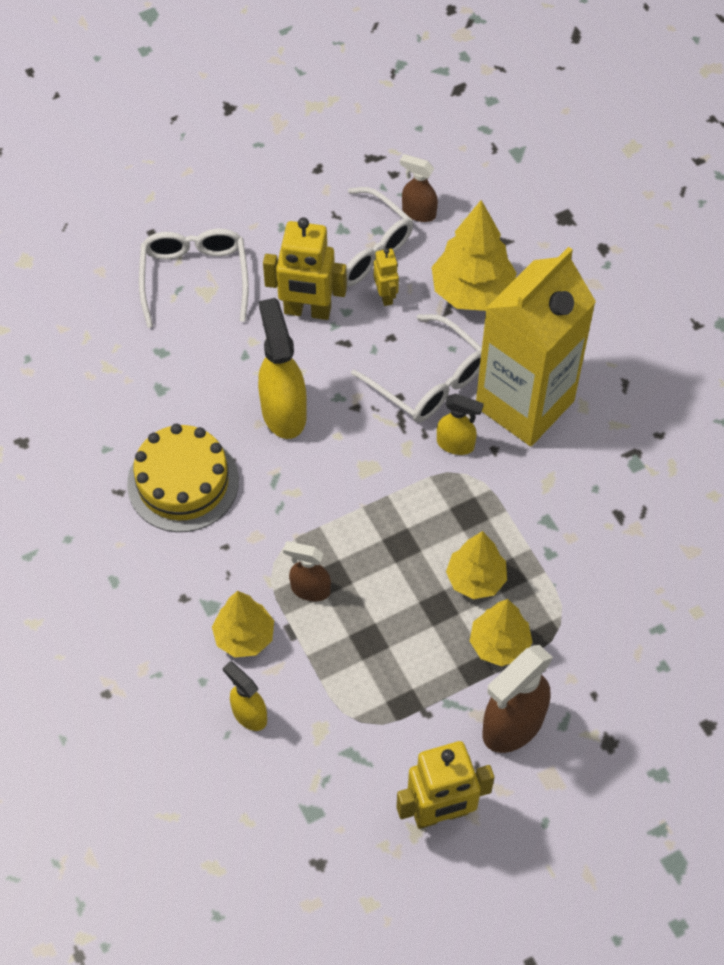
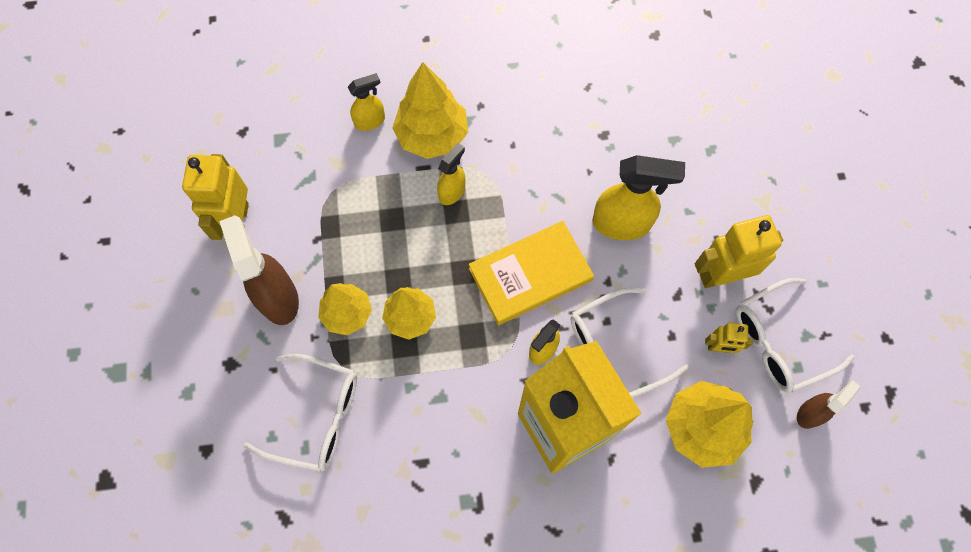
camera: 110 degrees right, 10 degrees up
(183, 482) = (580, 132): yellow cake -> none
(195, 278) = (781, 196): white glasses -> white glasses (316, 416)
(244, 637) = (432, 136): yellow tree -> yellow tree, size x1.52
(307, 311) = (721, 275): yellow robot -> yellow robot turned 45 degrees clockwise
(309, 589) = (452, 192): brown spray bottle -> yellow spray bottle
(378, 480) = (530, 274): none -> yellow book

